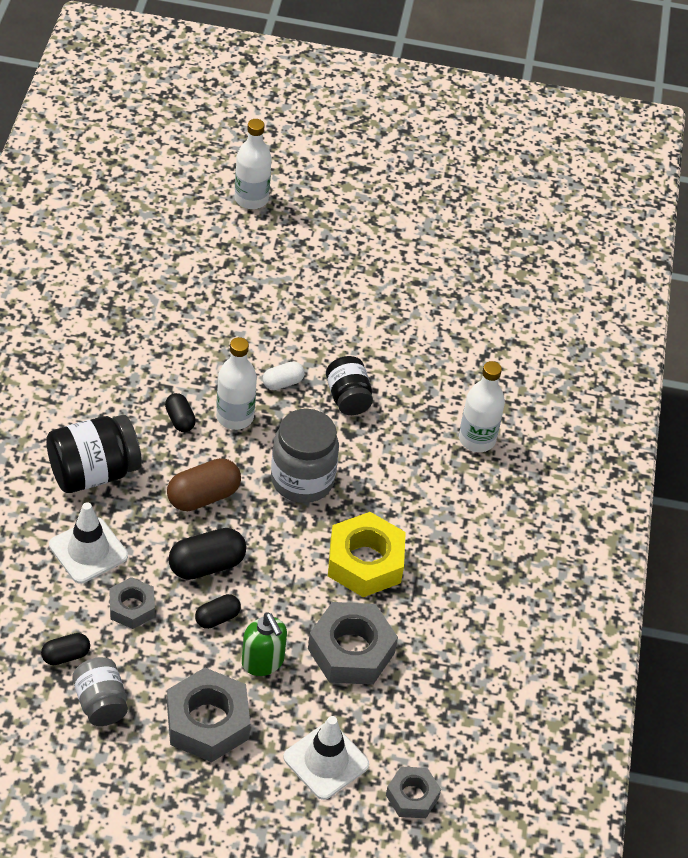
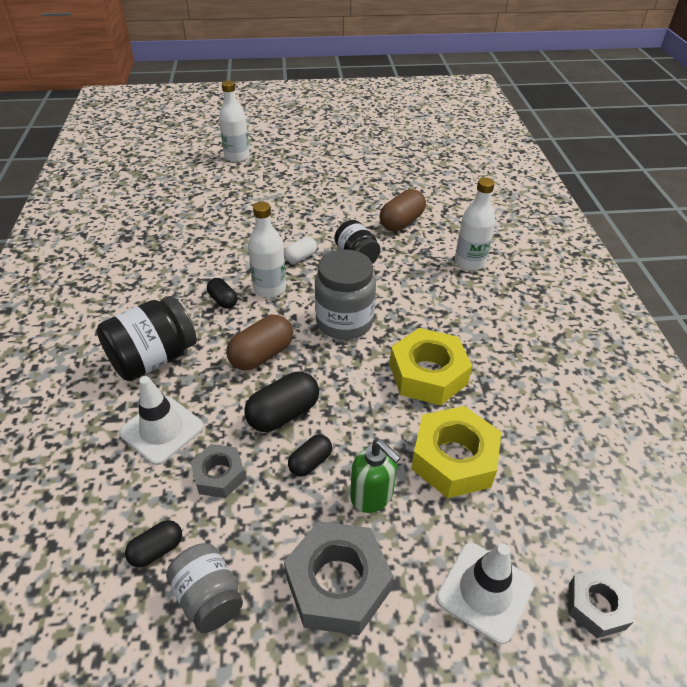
camera: 10 degrees left, 5 degrees down
(351, 651) = (454, 459): grey nut -> yellow nut
(422, 361) = (401, 222): none -> brown capsule

